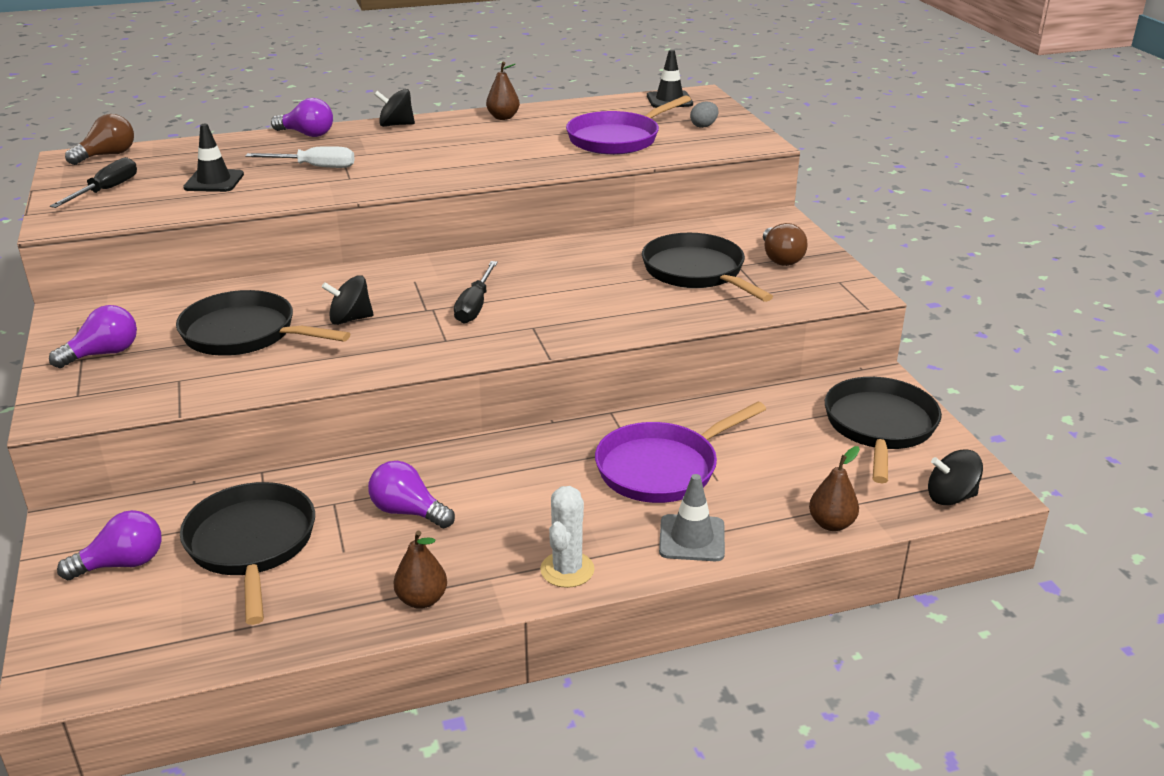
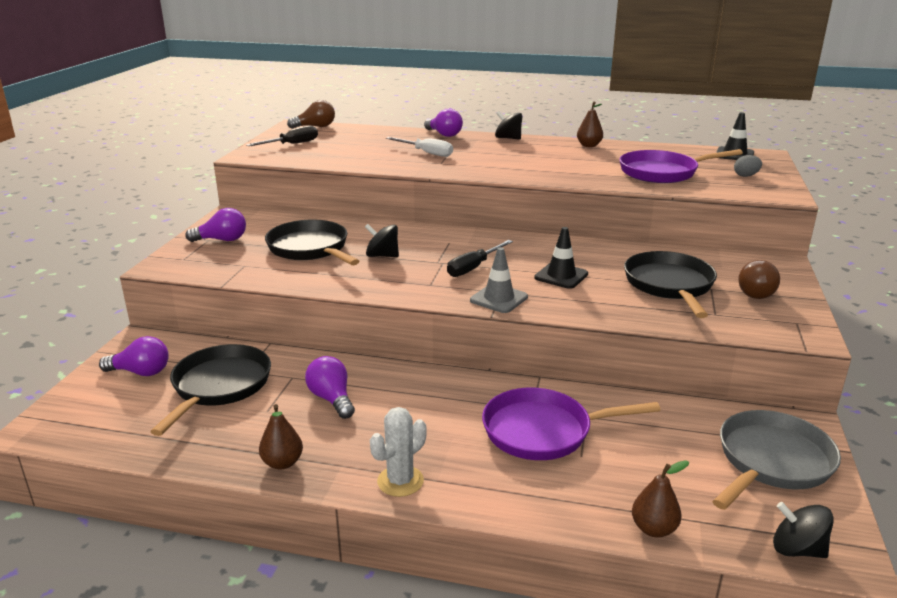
camera: 30 degrees right, 5 degrees down
(214, 181) = (356, 150): black traffic cone -> black traffic cone (561, 276)
(692, 538) = (518, 494): grey traffic cone -> grey traffic cone (499, 299)
(879, 427) = (771, 462): black pan -> grey pan

